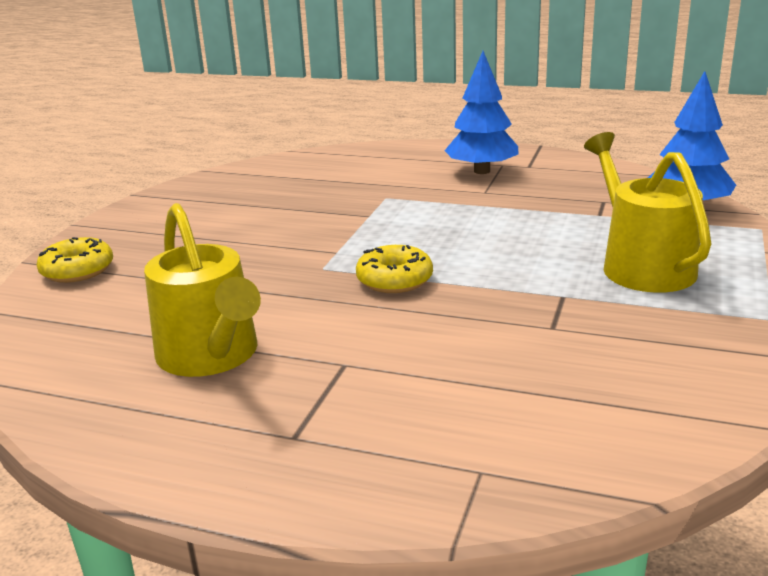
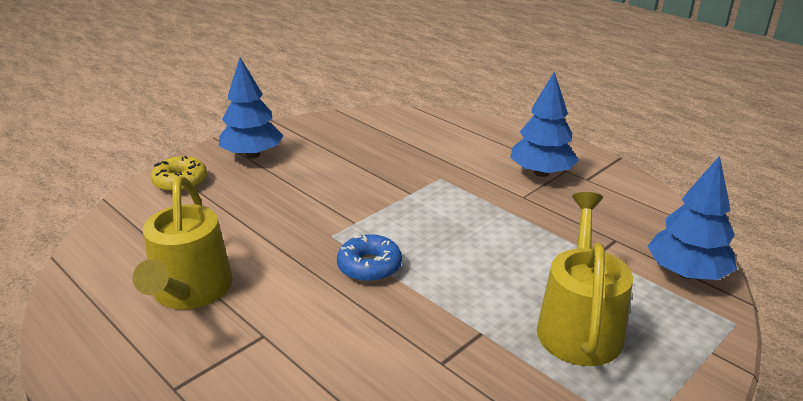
camera: 25 degrees right, 5 degrees up
(144, 227) = (252, 155): none -> blue tree
(394, 280) = (369, 266): yellow donut -> blue donut

